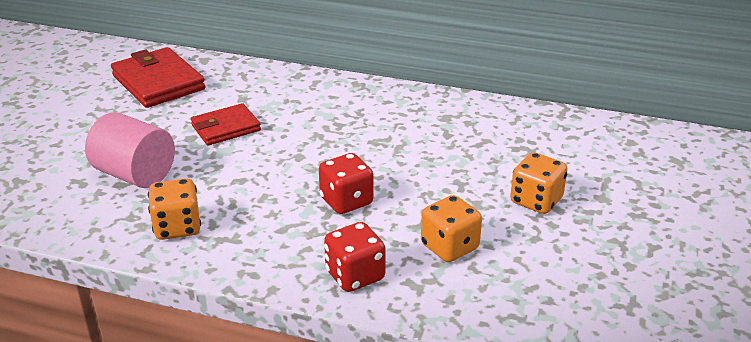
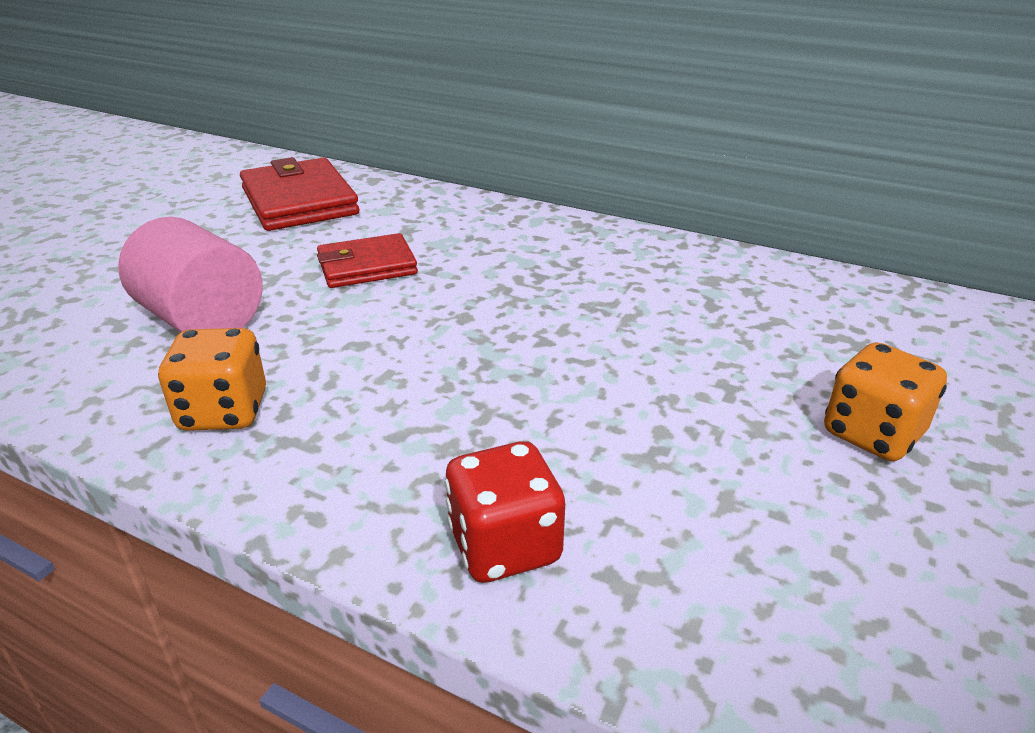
camera: 10 degrees right, 0 degrees up
(346, 201) = (522, 397): red dice -> none
(449, 247) = (700, 507): orange dice -> none

